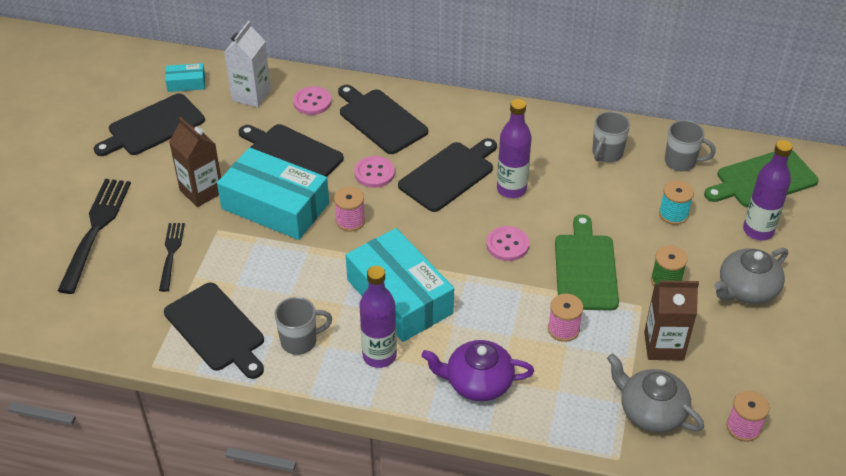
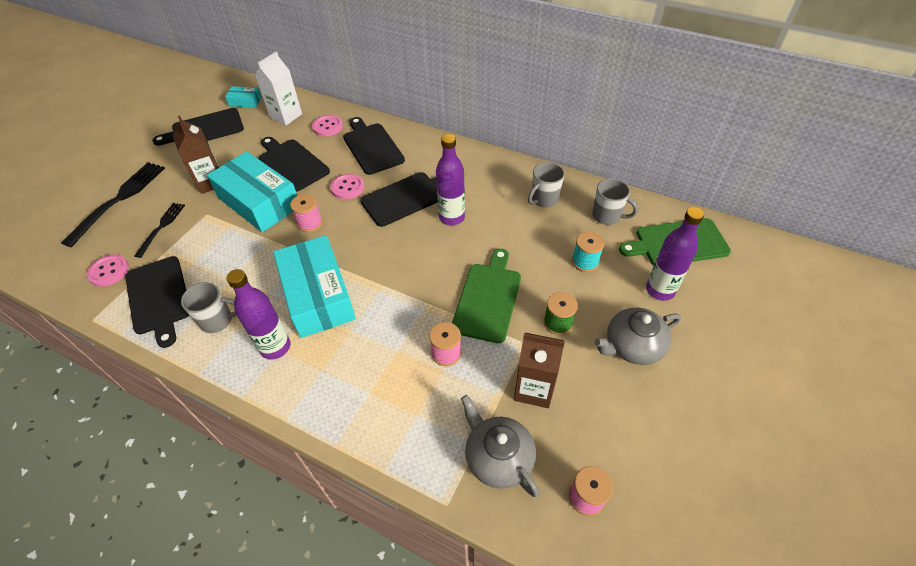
camera: 15 degrees right, 5 degrees up
(477, 382) = (348, 391): purple teapot -> none
(507, 245) = (428, 265): pink button -> pink button (109, 271)

